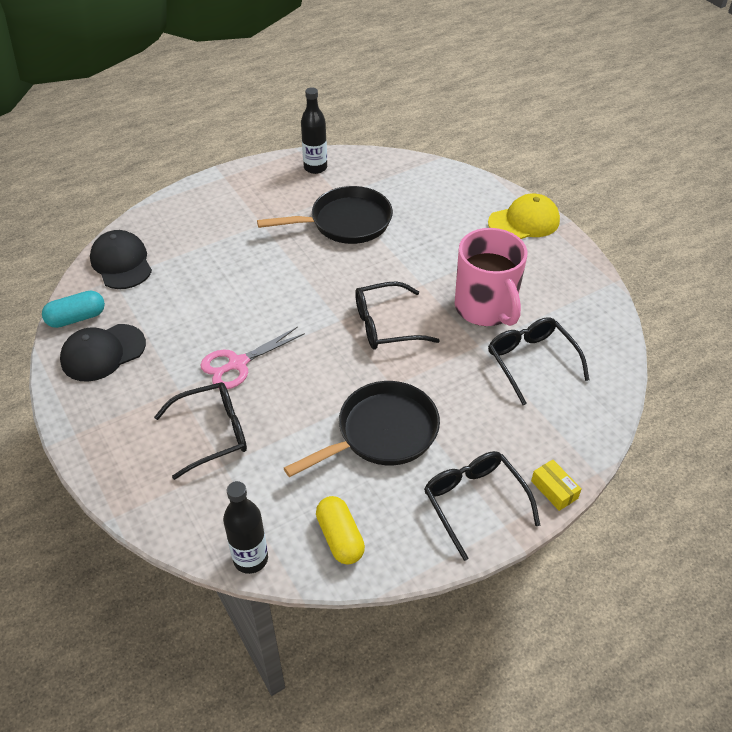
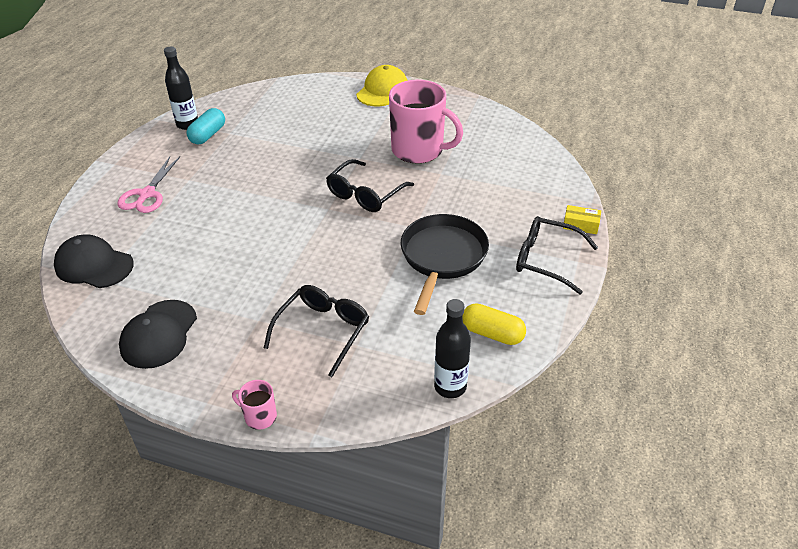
camera: 40 degrees left, 5 degrees down
(76, 318) = (101, 325): turquoise capsule -> turquoise capsule (208, 135)
(94, 473) = (259, 416): none -> pink mug
(238, 364) = (285, 277): pink scissors -> pink scissors (147, 194)
(345, 222) = (256, 148): black pan -> none
(531, 361) = (483, 165): black glasses -> none

